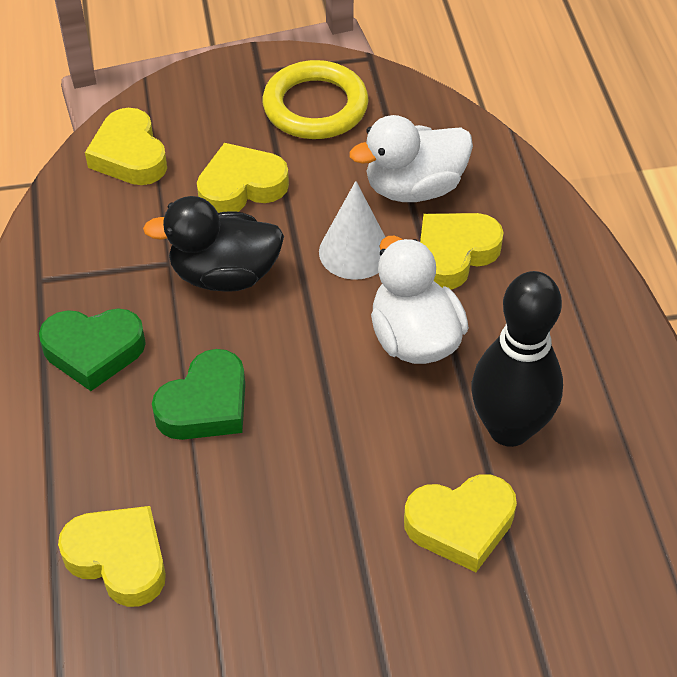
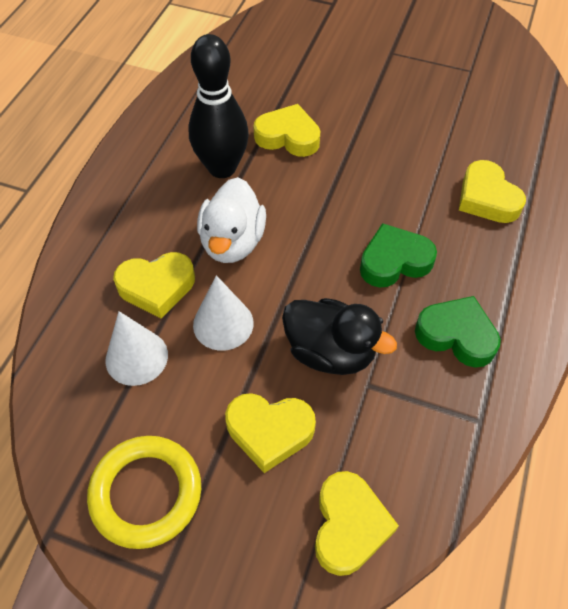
camera: 150 degrees left, 5 degrees up
(414, 188) = (136, 357): white duck -> white cone

